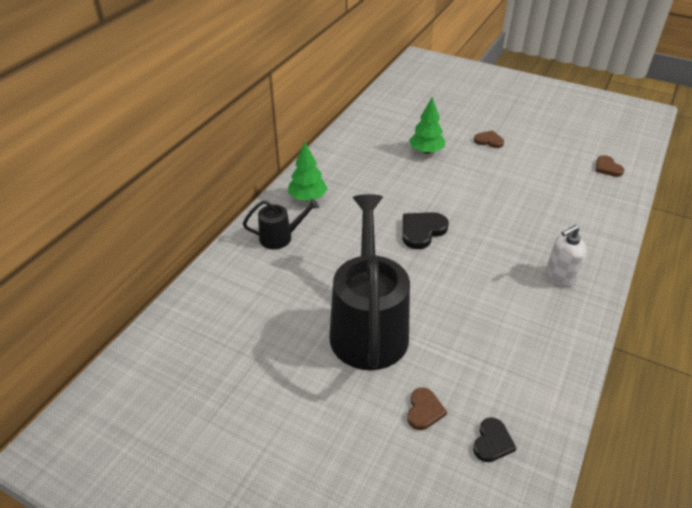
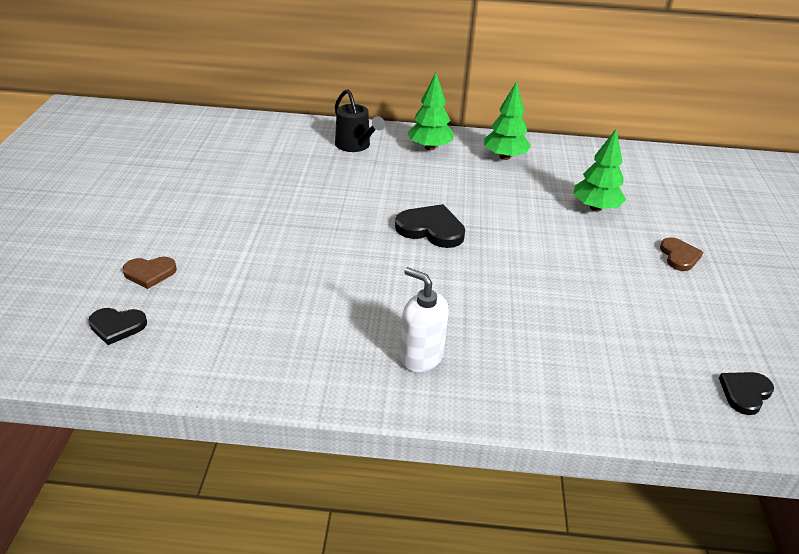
camera: 65 degrees right, 5 degrees down
(342, 166) = (504, 157): none -> green tree
(368, 326) = (254, 219): black watering can -> none
(607, 168) = (745, 393): brown heart -> black heart

